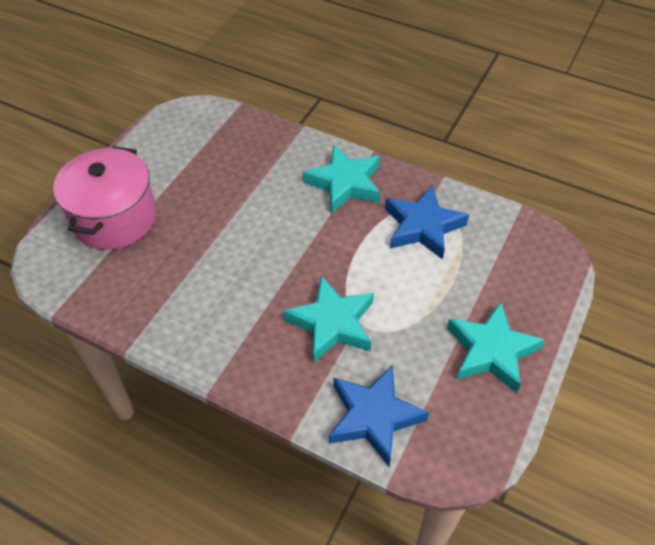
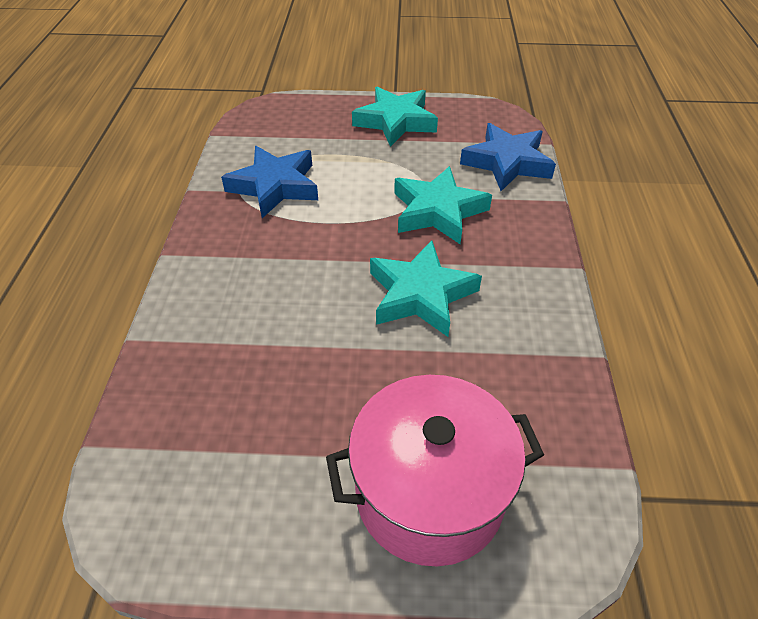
camera: 115 degrees left, 5 degrees down
(345, 183) = (234, 261): turquoise star -> turquoise star (420, 294)

